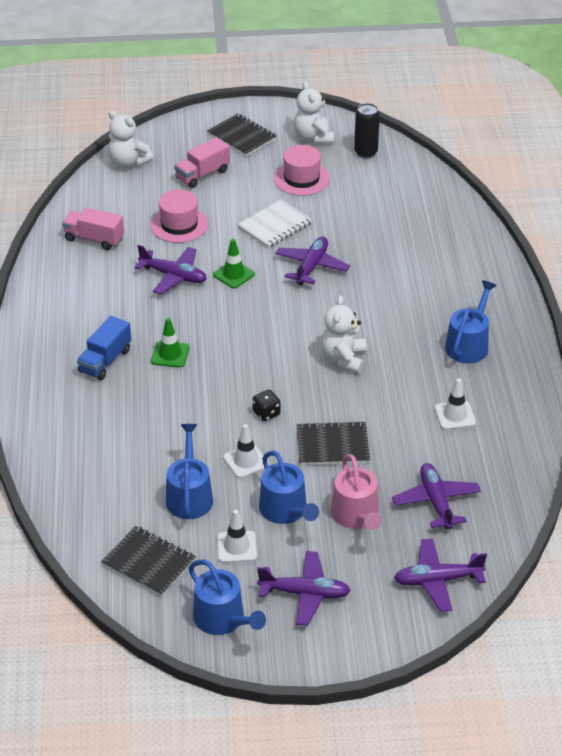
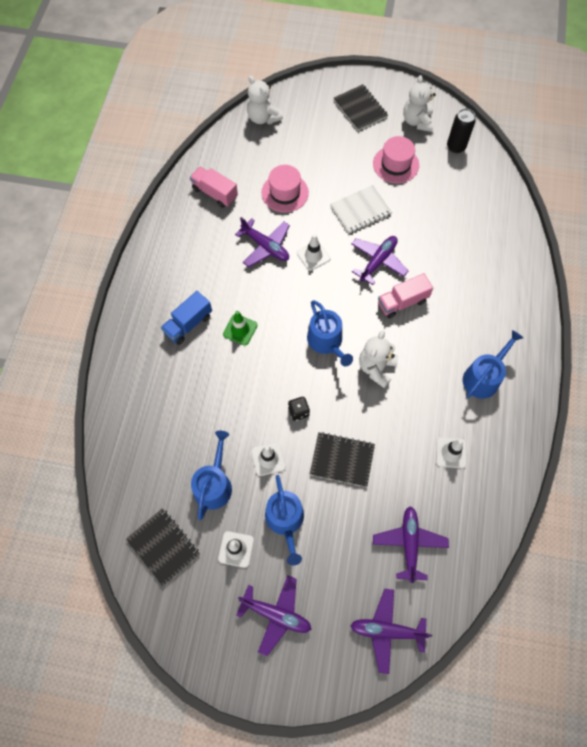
camera: 15 degrees right, 25 degrees up
(202, 174) = (318, 143): pink truck -> pink truck (402, 302)
(223, 619) = (204, 623): blue watering can -> blue watering can (327, 342)
(234, 275) = (313, 256): green traffic cone -> white traffic cone
(356, 516) = (340, 542): pink watering can -> none

